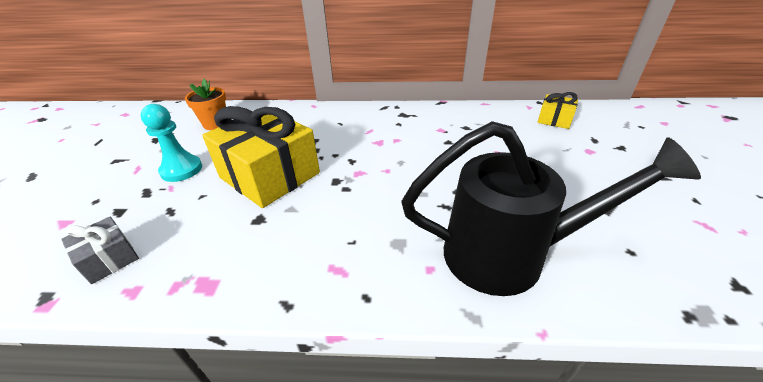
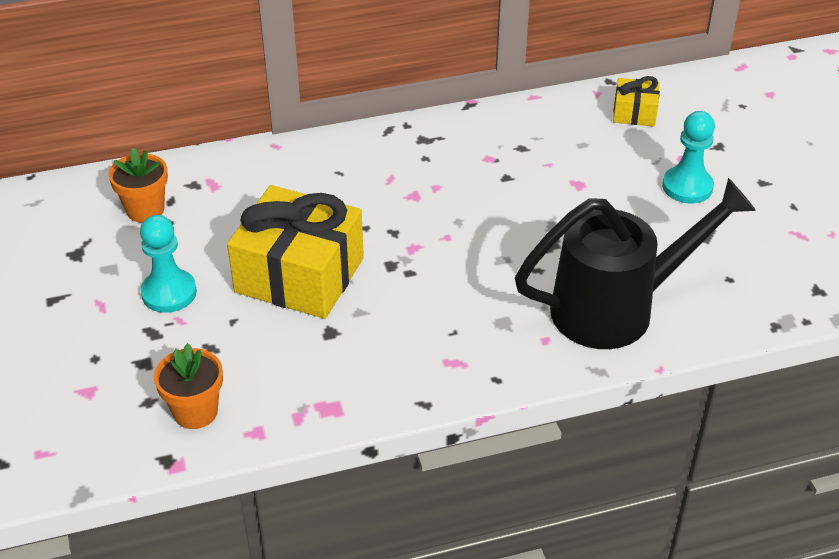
camera: 20 degrees left, 5 degrees up
(109, 259) = (195, 412): grey gift -> orange flower pot
(592, 169) = (687, 187): none -> turquoise pawn

